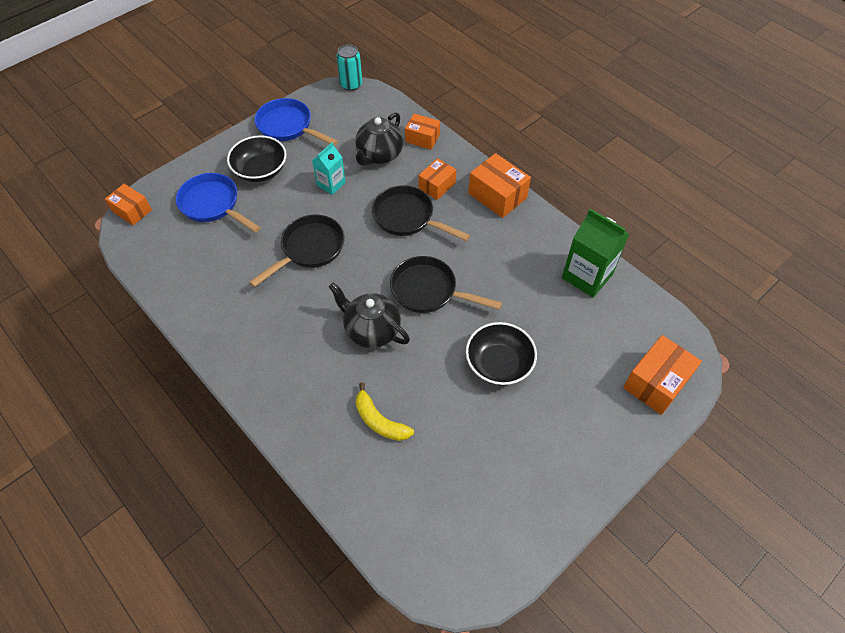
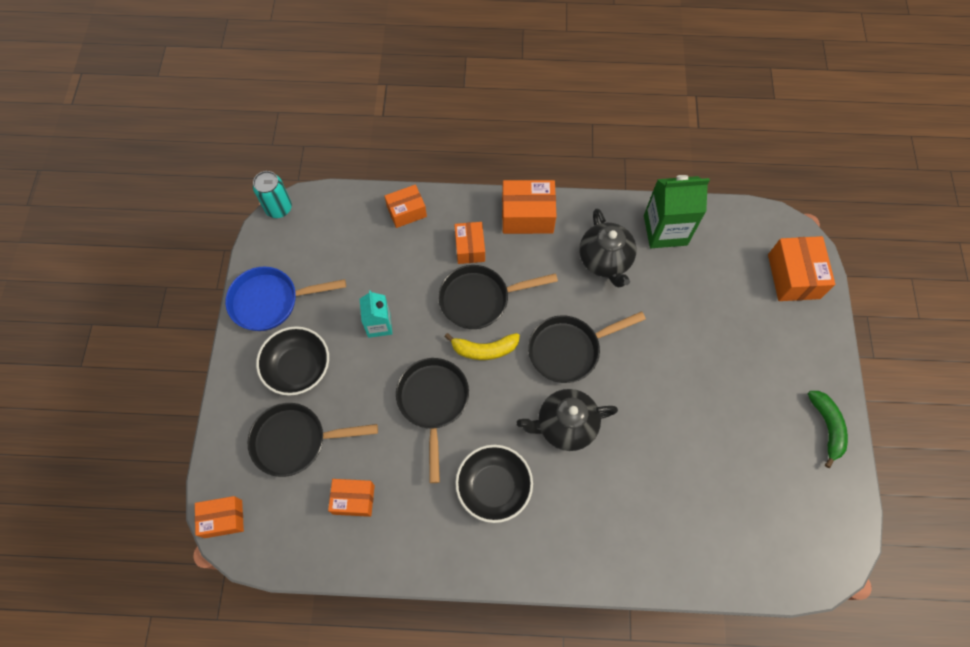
camera: 45 degrees left, 10 degrees up
(204, 260) = (354, 499): none -> orange box
(213, 205) = (296, 441): blue pan -> black pan
(379, 155) = (388, 260): black teapot -> black teapot (605, 261)
(379, 421) = (654, 492): yellow banana -> yellow banana (484, 349)
(499, 363) = (683, 362): black bowl -> black bowl (494, 487)
(559, 500) = (826, 427): none -> green banana

